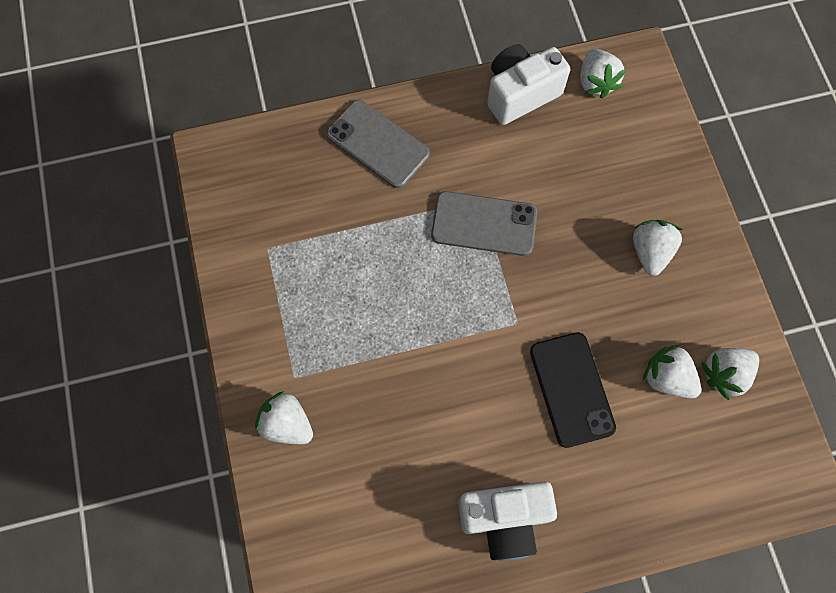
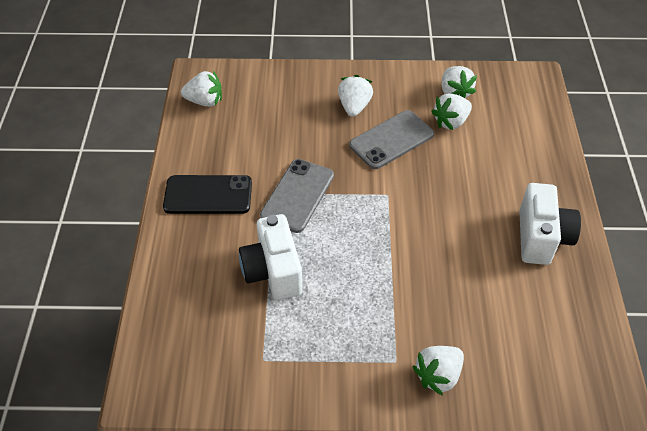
camera: 75 degrees left, 20 degrees down
(378, 144) = (194, 251): grey phone -> grey phone (391, 140)
(520, 94) = (193, 147): white camera -> white camera (273, 272)
(571, 389) = (448, 175): black phone -> black phone (208, 195)
(650, 252) = (354, 107): white strawberry -> white strawberry turned 75 degrees clockwise

